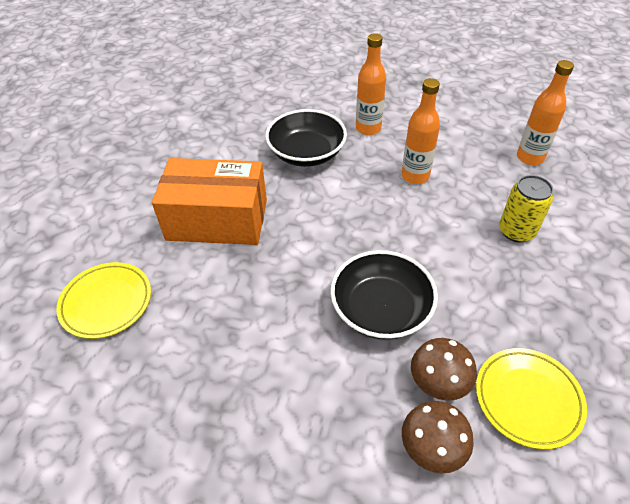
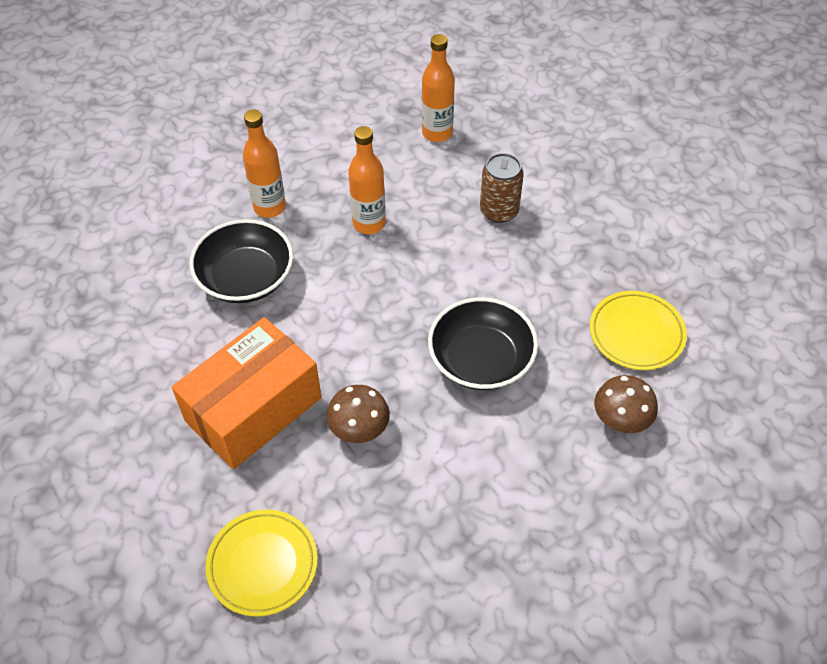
camera: 50 degrees left, 5 degrees up
(438, 383) = (577, 375): brown mushroom -> brown mushroom (359, 429)
(516, 231) = (499, 211): yellow can -> brown can

